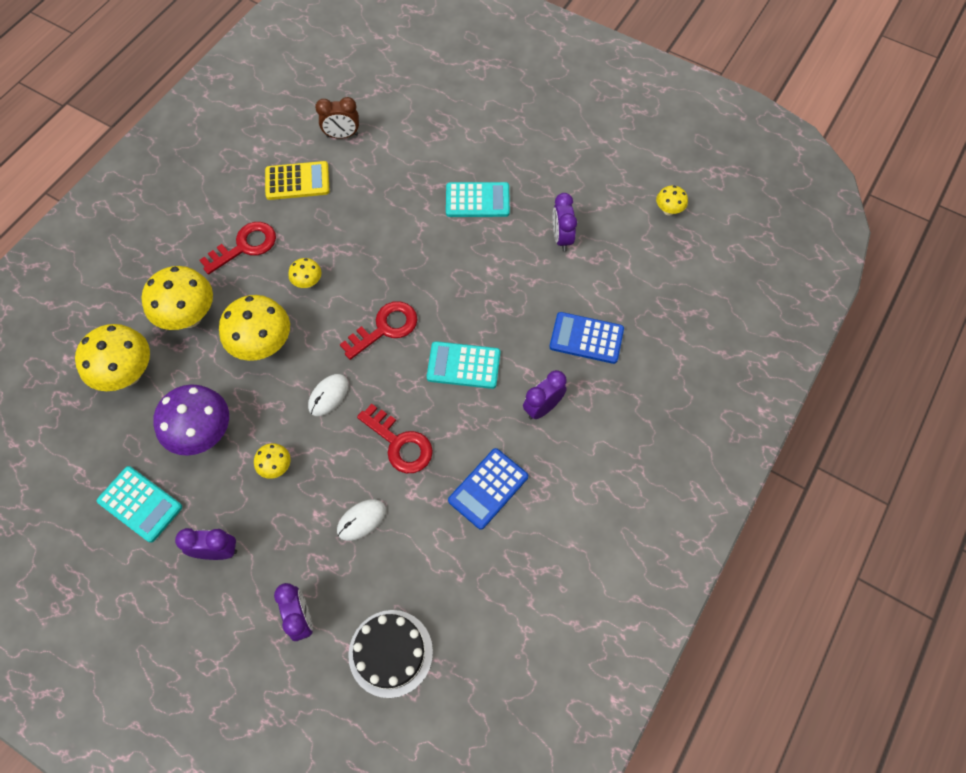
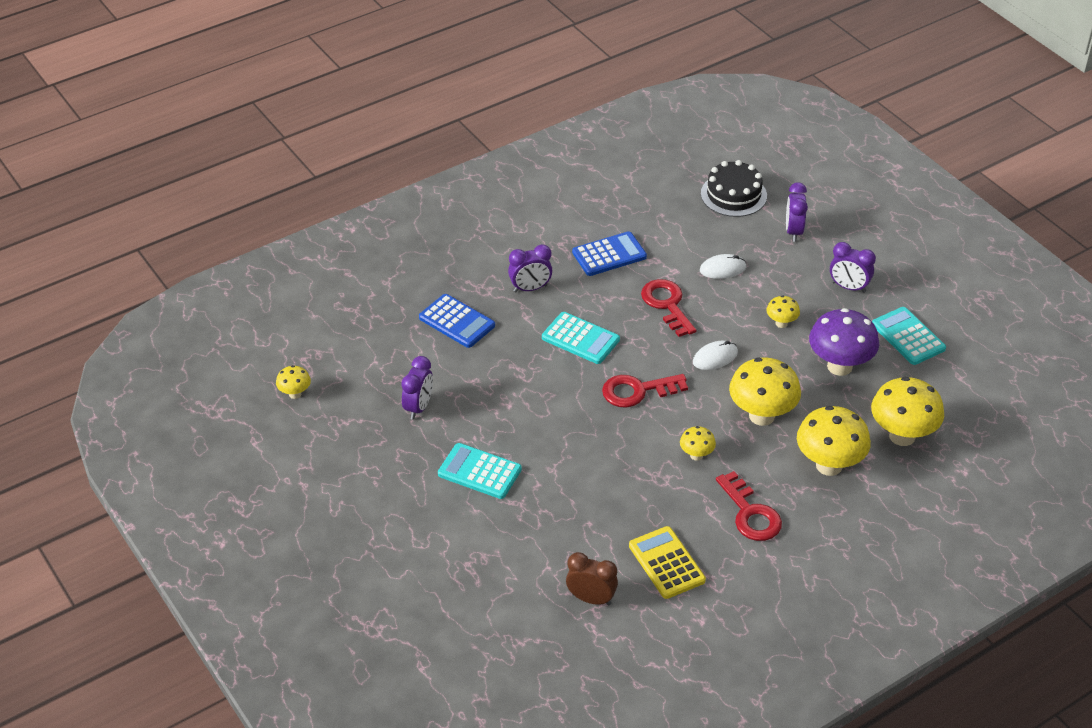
camera: 155 degrees left, 20 degrees down
(245, 246) = (750, 513): red key -> red key turned 105 degrees counterclockwise
(297, 181) = (666, 563): yellow calculator -> yellow calculator turned 45 degrees clockwise

